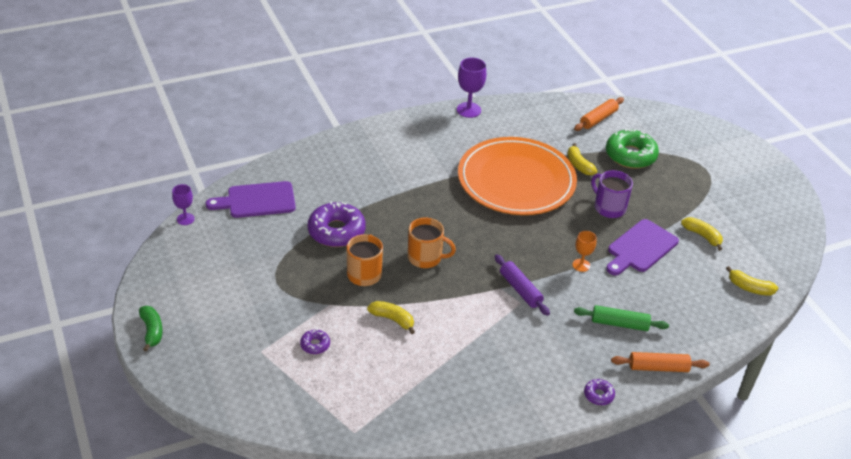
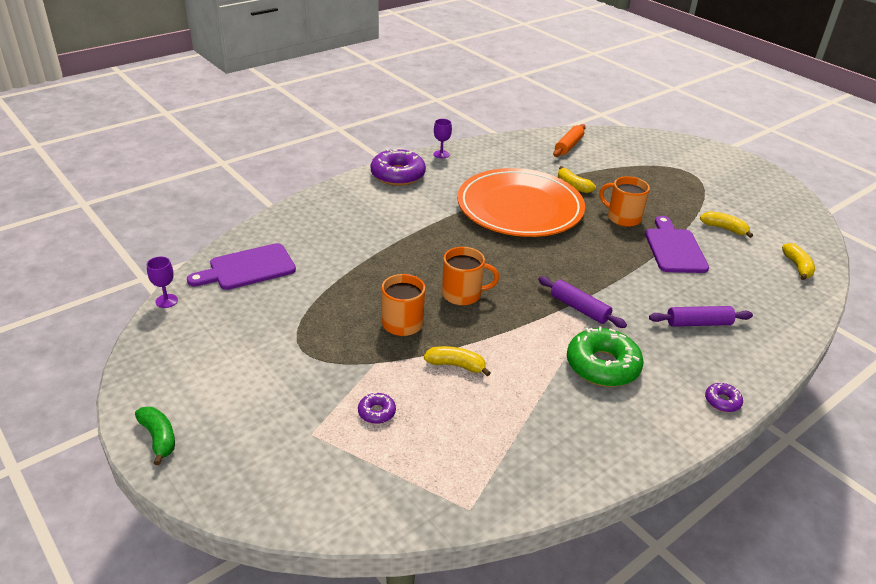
camera: 15 degrees left, 5 degrees down
(336, 231) = (352, 284): purple donut -> purple donut (398, 175)
(468, 110) = (441, 154): purple goblet -> purple goblet, size x0.62
(581, 265) = (627, 274): orange goblet -> none
(609, 207) = (623, 218): purple mug -> orange mug
(619, 324) = (698, 323): green rolling pin -> purple rolling pin
(630, 155) = (616, 171): green donut -> green donut (602, 366)
(640, 248) = (674, 248): purple cutting board -> purple cutting board turned 150 degrees clockwise
(658, 367) = (763, 359): orange rolling pin -> none
(749, 288) = (797, 267): yellow banana -> yellow banana turned 105 degrees counterclockwise

